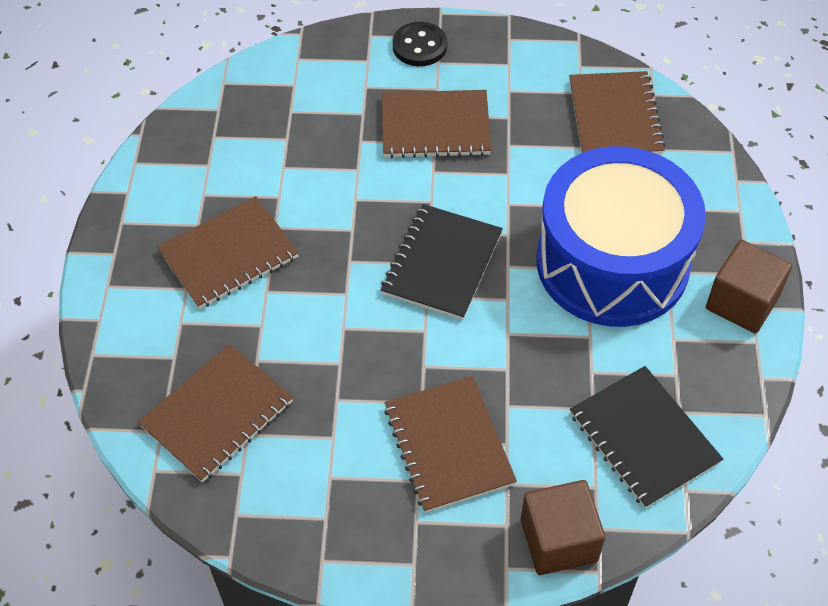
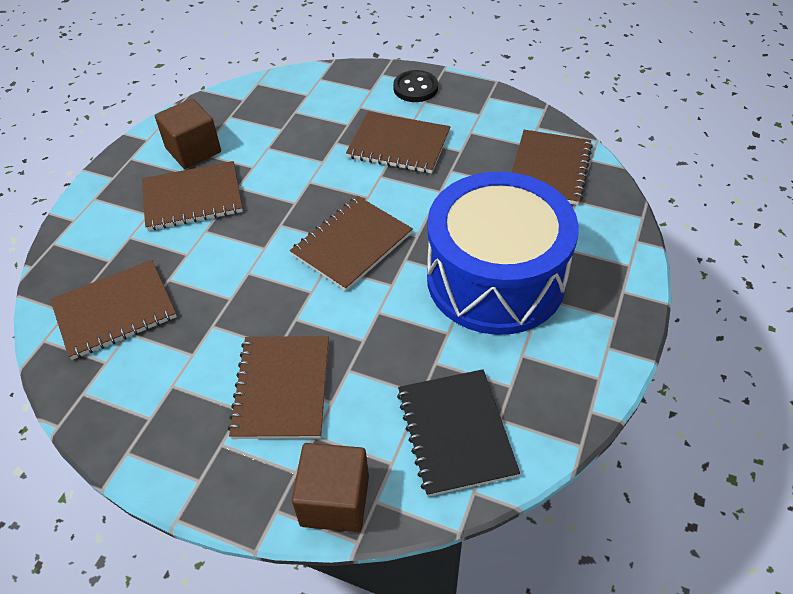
camera: 20 degrees right, 5 degrees down
(442, 263) = (352, 244): black notebook -> brown notebook
(742, 302) = (599, 341): brown cube -> brown cube (193, 150)

